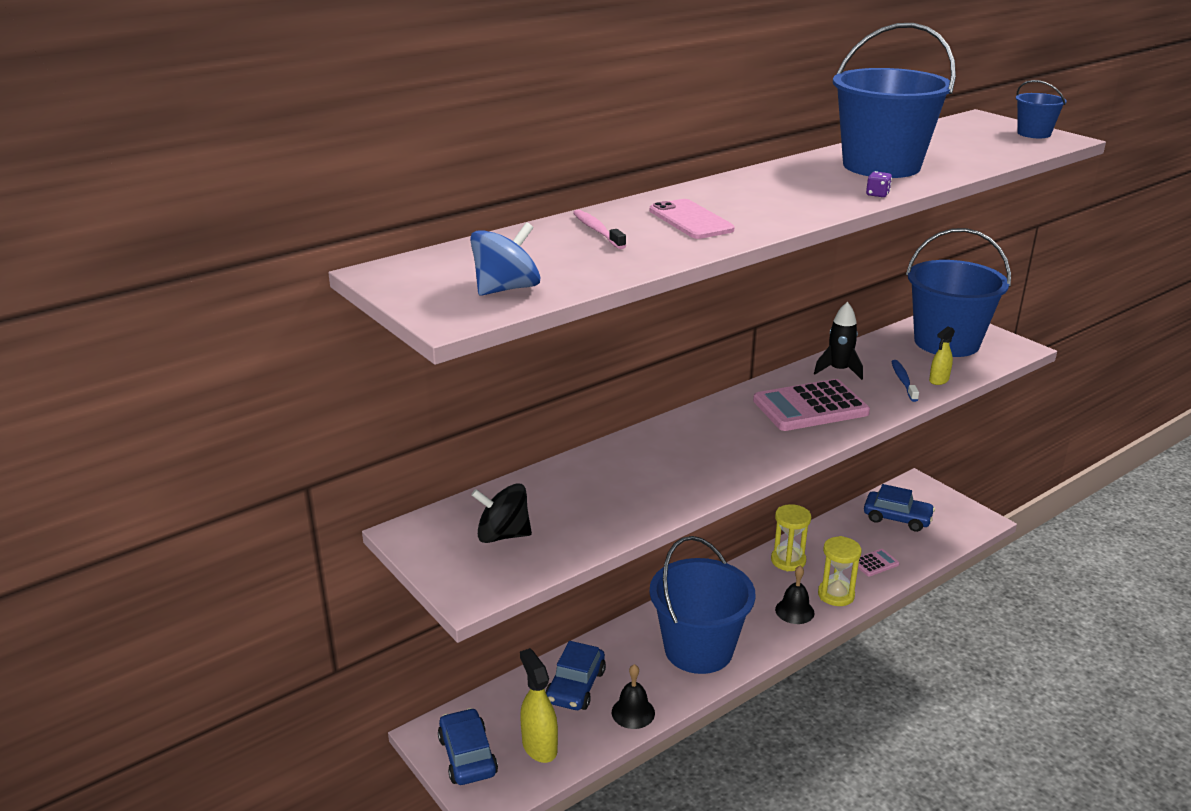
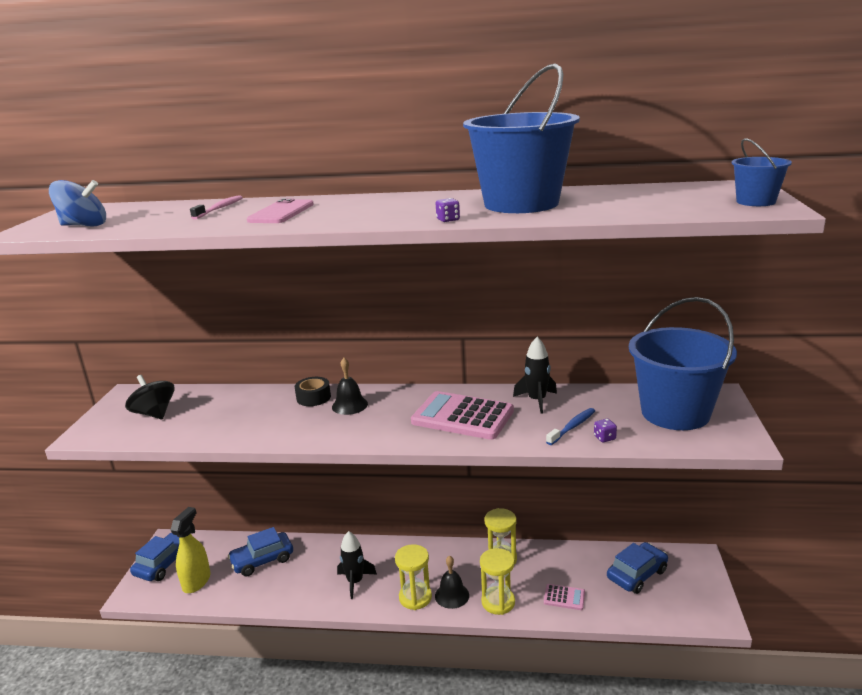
camera: 45 degrees right, 5 degrees down
(633, 712) = (264, 595): black bell -> black bell (349, 405)
(643, 446) = (313, 397): none -> black tape
(698, 649) = (355, 582): blue bucket -> black rocket
(769, 630) = (415, 597): none -> yellow hourglass
(897, 518) = (637, 574): blue car -> blue car turned 105 degrees counterclockwise
(938, 380) = (604, 438): yellow spray bottle -> purple dice

